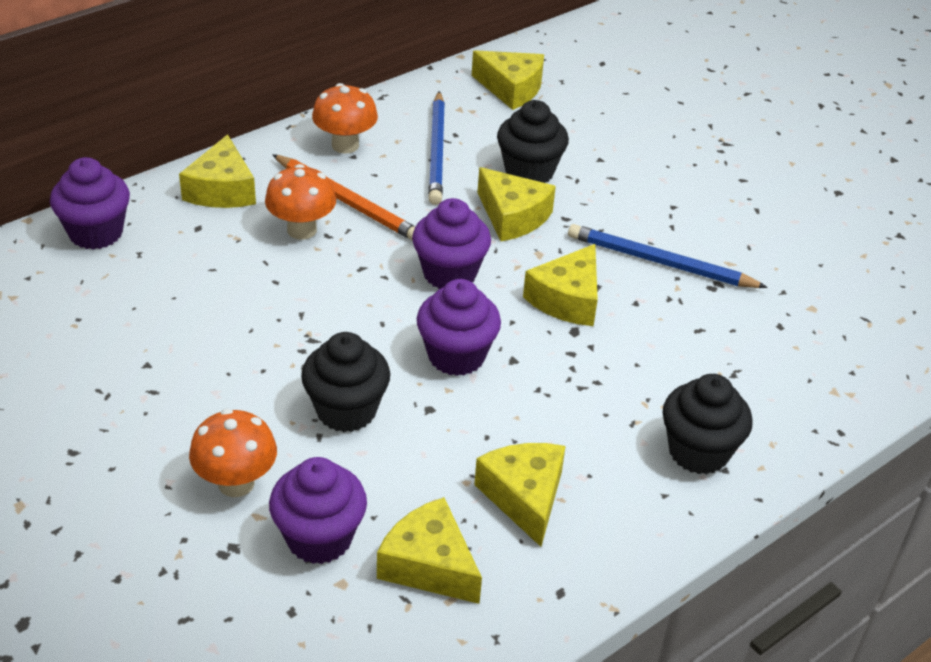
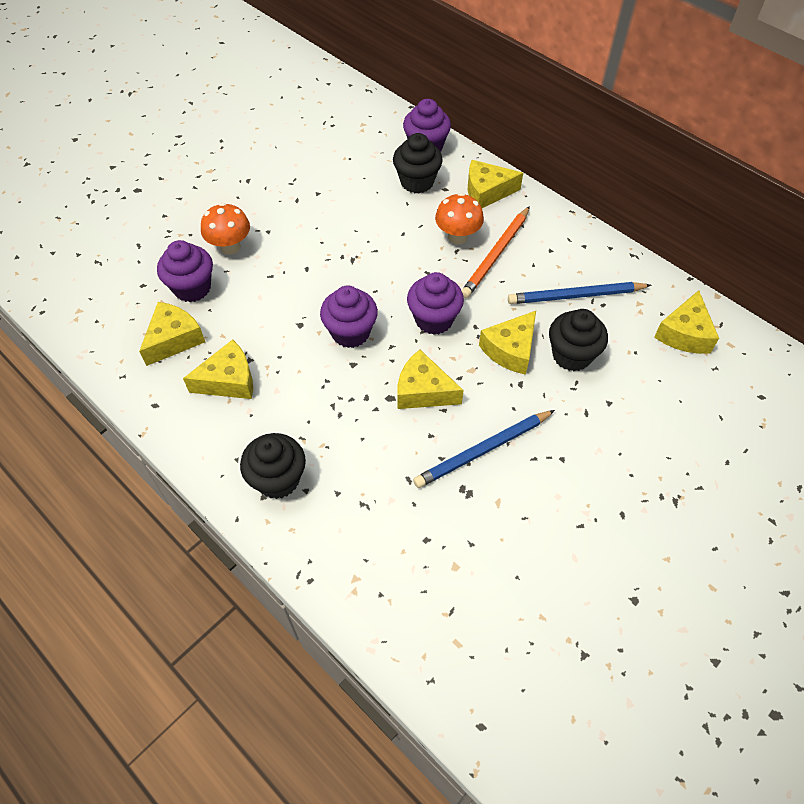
camera: 85 degrees right, 15 degrees up
(345, 145) = (561, 244): orange mushroom -> none
(346, 410) = (292, 285): black cupcake -> black cupcake (417, 182)
(660, 262) = (483, 450): blue pencil -> blue pencil turned 135 degrees counterclockwise

